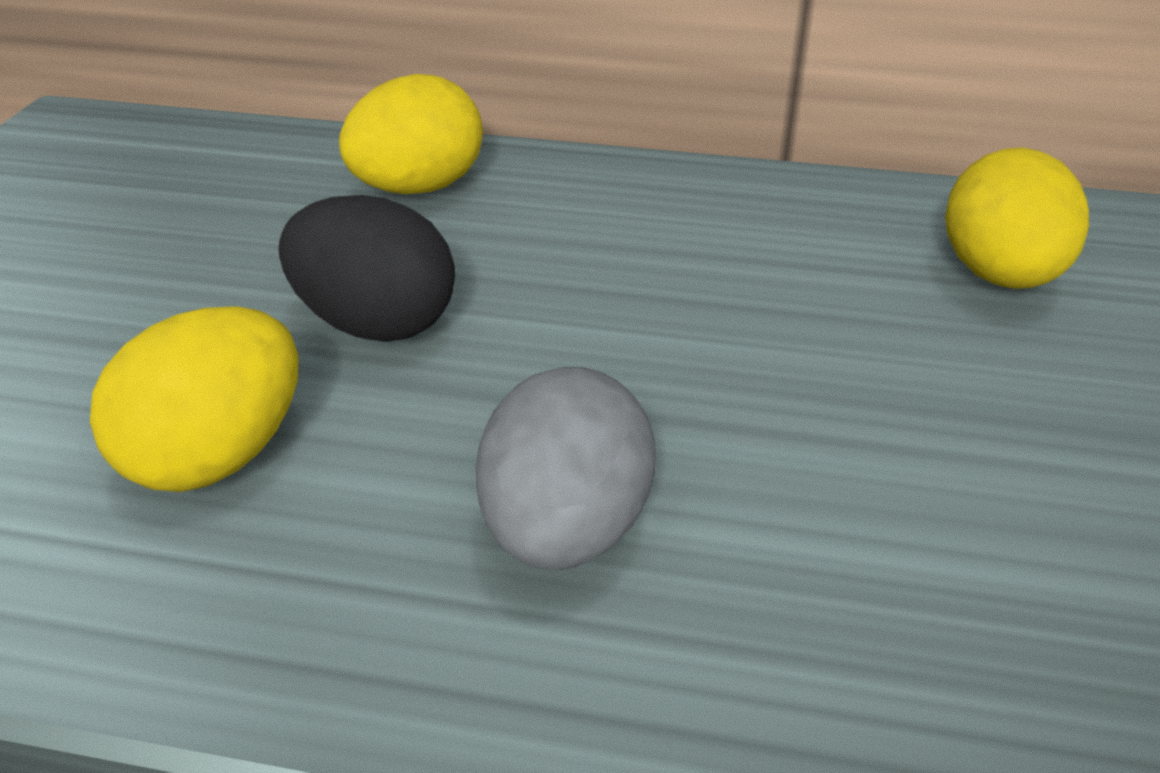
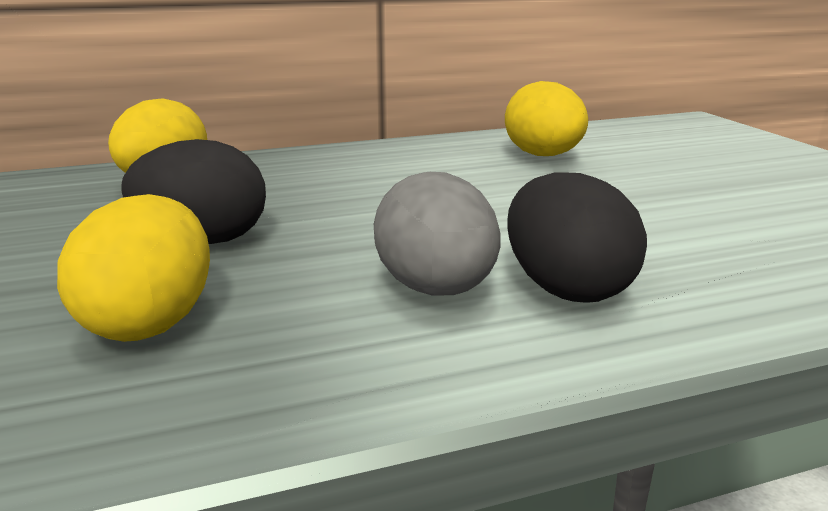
camera: 30 degrees left, 15 degrees down
(740, 602) = (566, 289): none -> black egg

